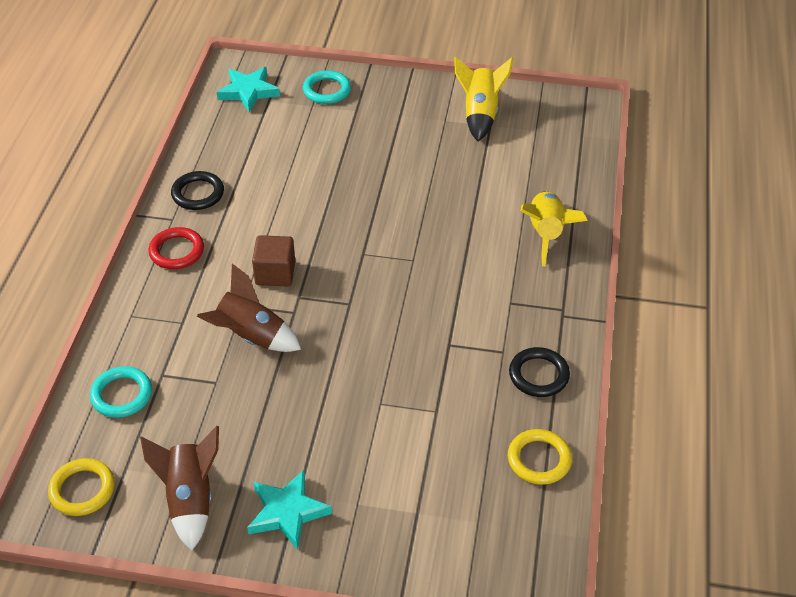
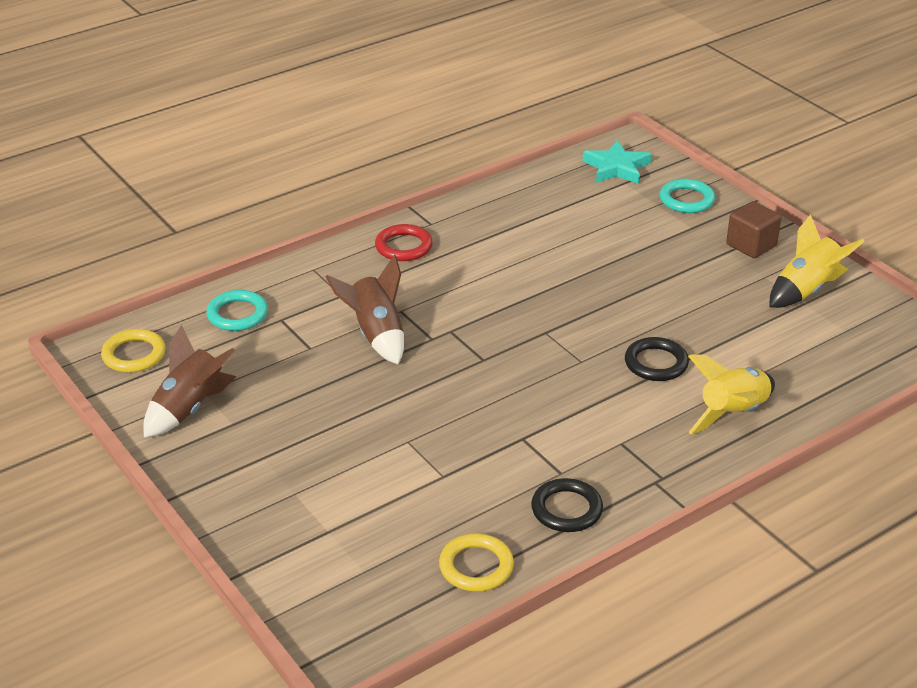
camera: 45 degrees right, 10 degrees down
(198, 194) = (474, 217): black ring -> black ring (656, 363)
(275, 273) = (455, 304): brown cube -> brown cube (751, 245)
(287, 512) = (239, 462): turquoise star -> none

